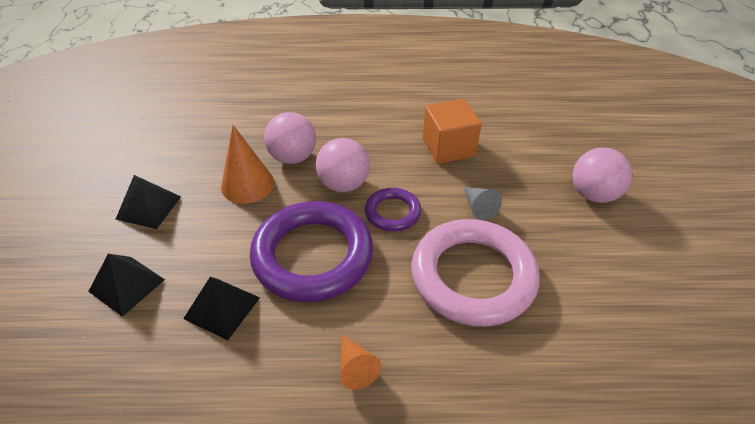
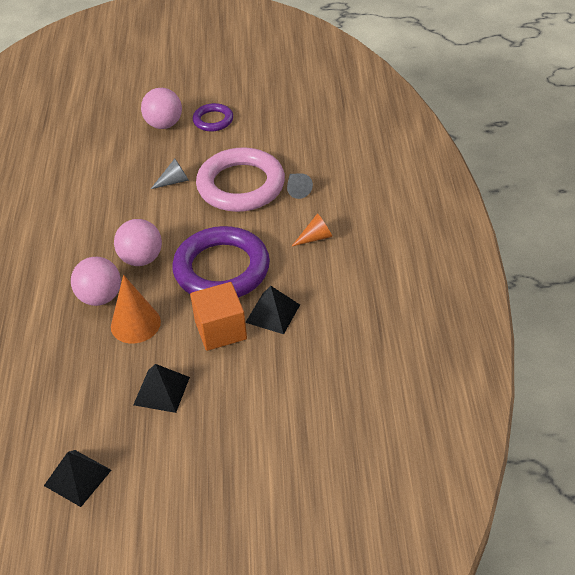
camera: 90 degrees left, 0 degrees up
(127, 285) = (253, 379): black pyramid -> black pyramid (78, 477)
(392, 212) = (177, 227): purple ring -> purple ring (213, 120)
(448, 147) = (100, 197): orange cube -> orange cube (220, 330)
(466, 347) = (297, 189): none -> grey cone

